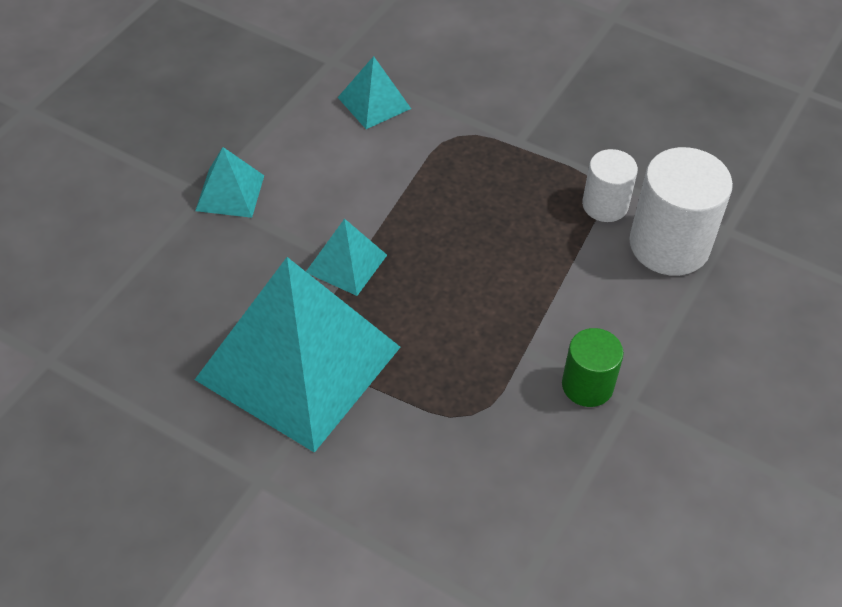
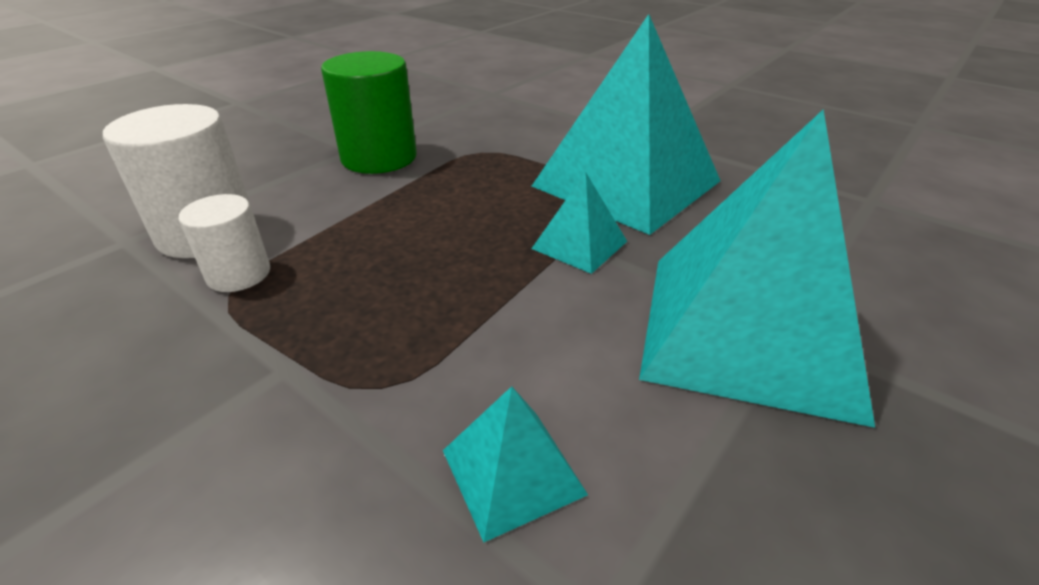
camera: 170 degrees left, 15 degrees down
(230, 193) = (749, 330): turquoise pyramid -> turquoise pyramid, size x2.31
(587, 385) = (379, 158): green cylinder -> green cylinder, size x1.70

